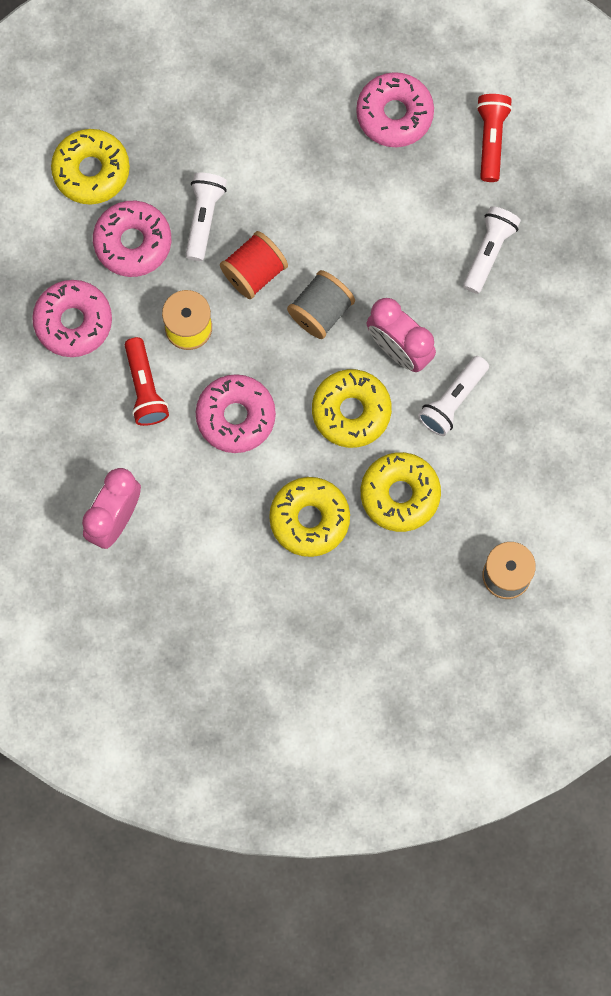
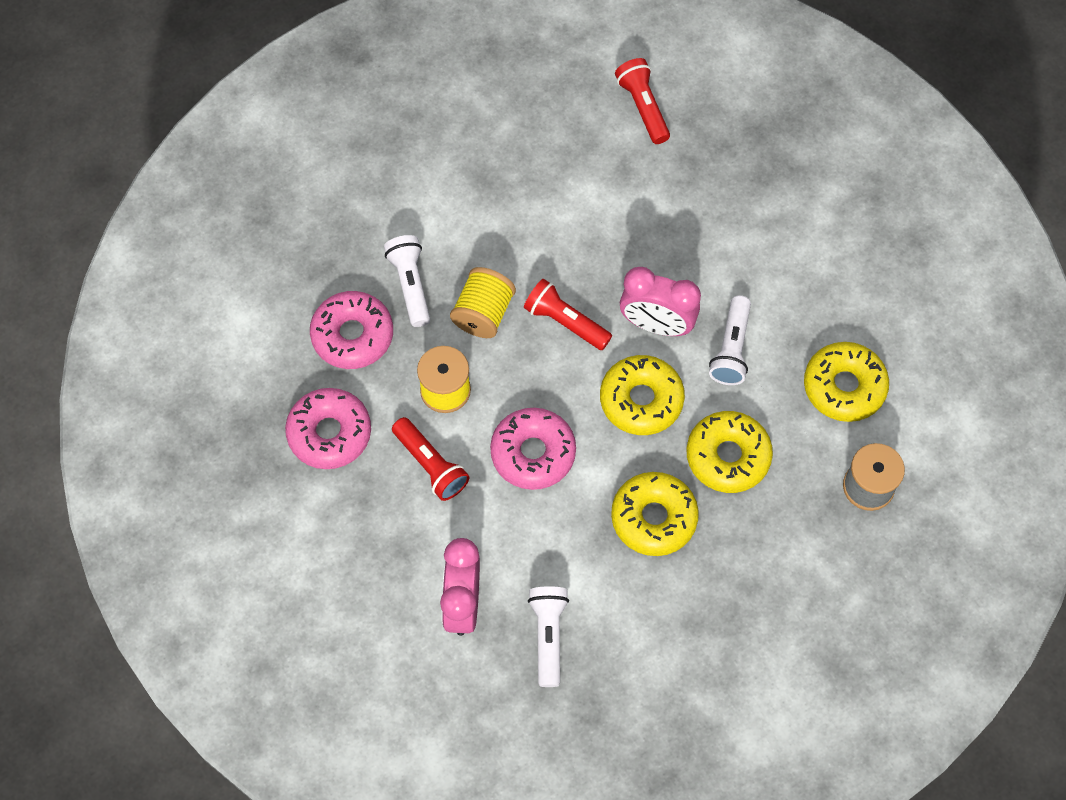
camera: 25 degrees left, 10 degrees down
(91, 171) = (280, 287): yellow donut -> yellow donut (844, 387)
(254, 272) = (483, 313): red spool -> yellow spool
(321, 311) = (565, 322): grey spool -> red flashlight
(394, 114) = (543, 121): pink donut -> none
(488, 252) = (693, 203): white flashlight -> white flashlight (548, 636)

